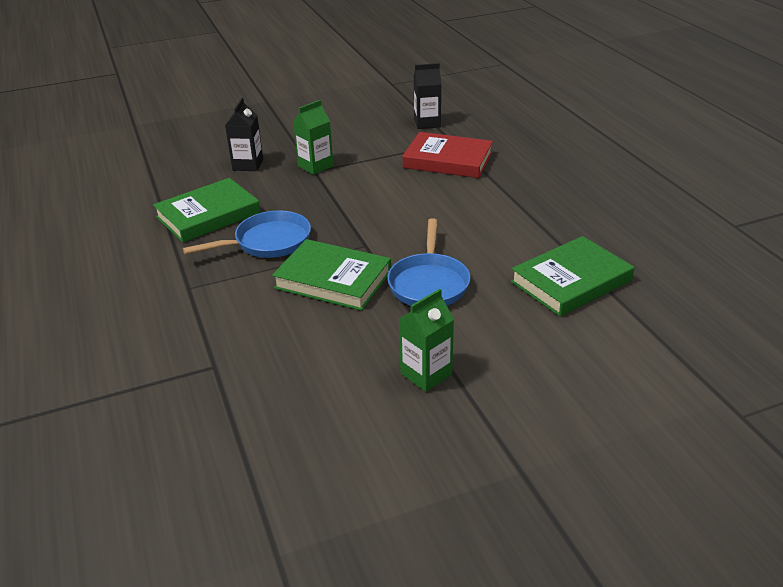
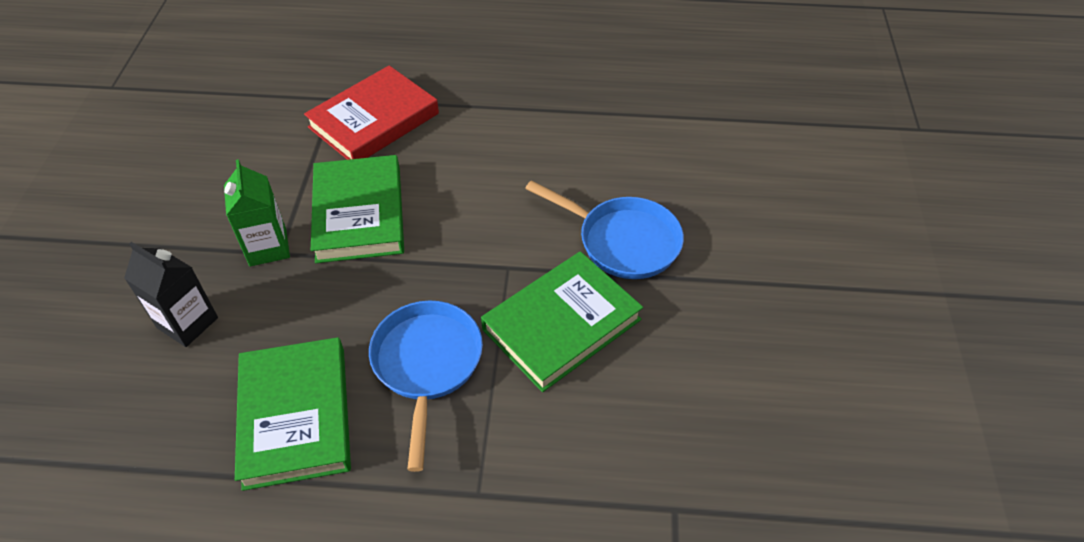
camera: 65 degrees left, 15 degrees up
(426, 374) = (781, 306): green carton -> none
(427, 123) = (262, 100): black carton -> none
(571, 281) = (685, 135): green book -> green book (359, 214)

